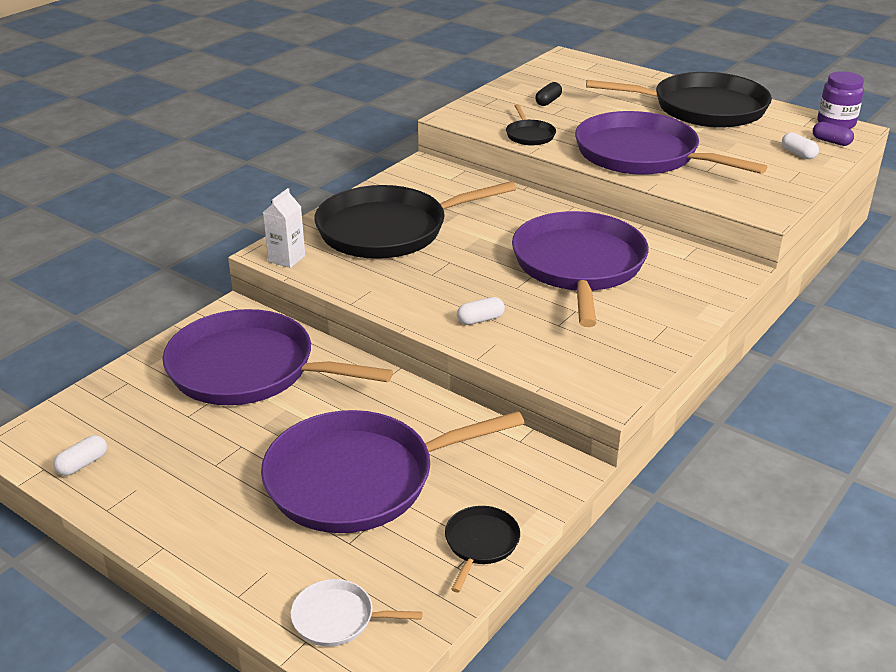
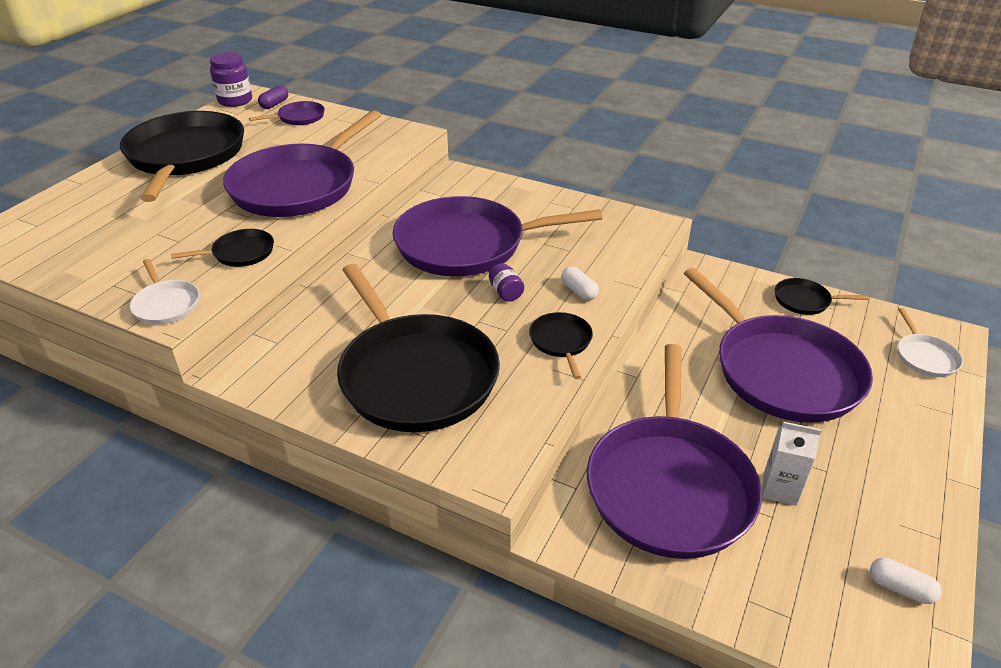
camera: 100 degrees left, 5 degrees up
(287, 259) = (503, 453): white carton -> white carton (779, 489)
(405, 299) = (561, 342): none -> black pan
(467, 115) = (166, 304): none -> white pan
(489, 279) = (506, 292): none -> purple jar
(548, 101) = (138, 246): black capsule -> none
(798, 154) = (299, 117): white capsule -> purple pan

